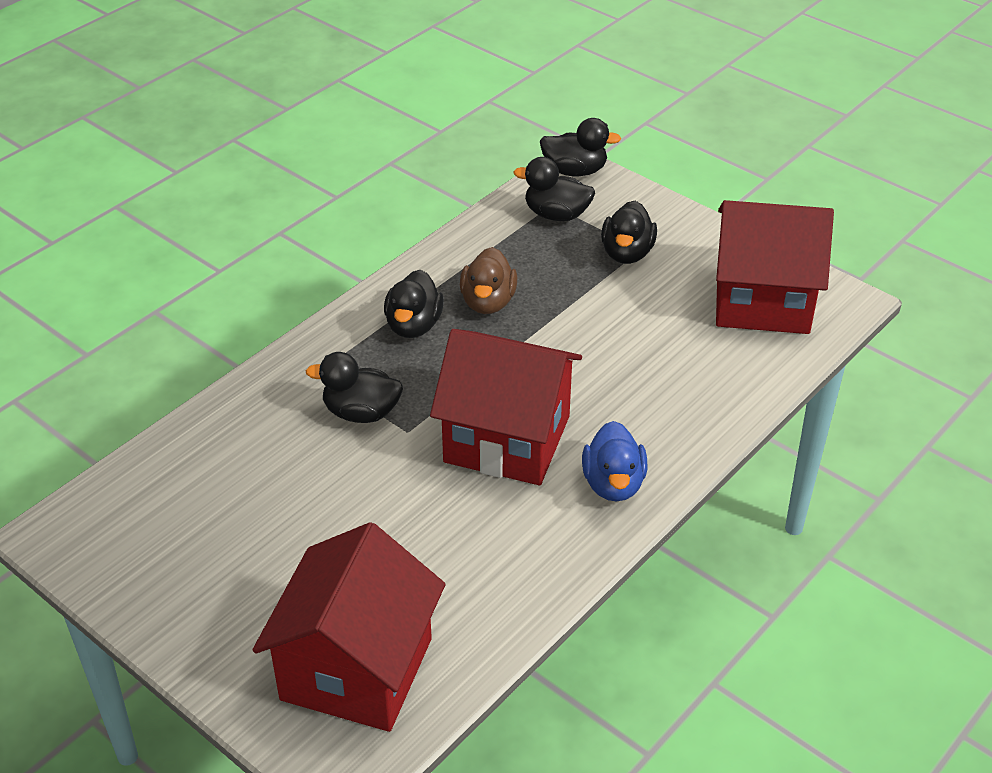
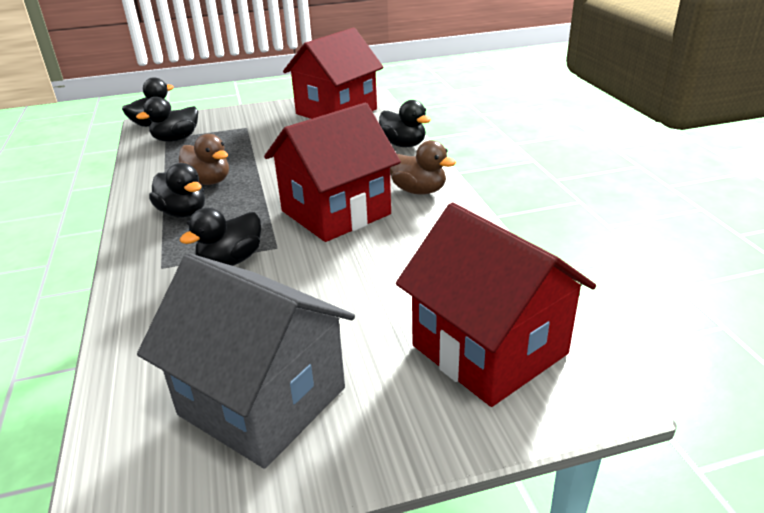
camera: 55 degrees left, 10 degrees down
(197, 548) = (262, 401): none -> grey house
(613, 484) = (418, 191): blue duck -> brown duck
(627, 253) = (243, 131): black duck -> black duck (403, 144)

